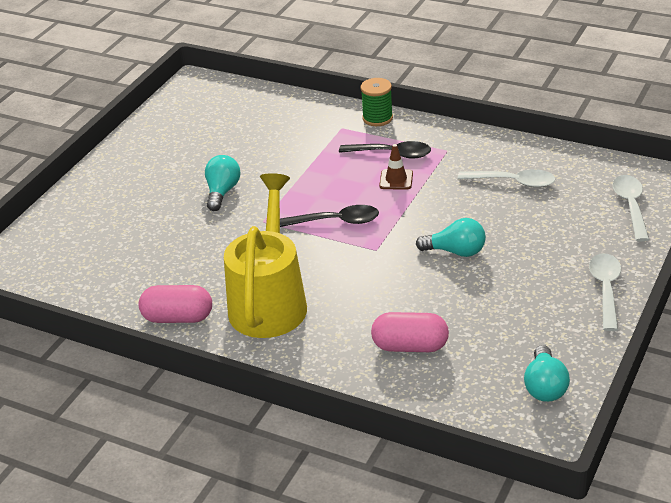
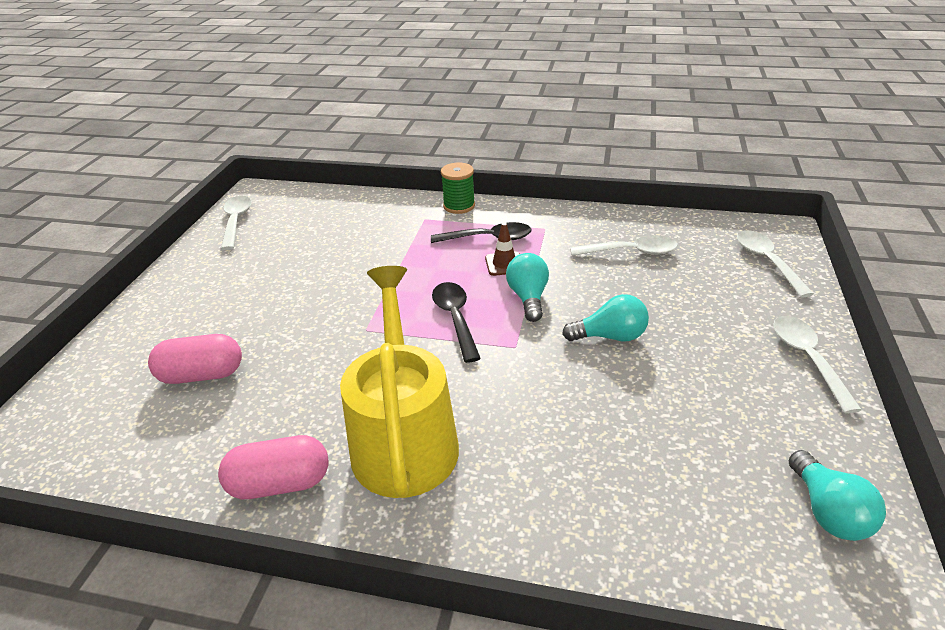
camera: 15 degrees left, 0 degrees up
(174, 111) = (236, 221): none -> white spoon
(222, 192) = (308, 301): turquoise light bulb -> turquoise light bulb (528, 297)
(337, 221) = (455, 318): black spoon -> black spoon turned 90 degrees counterclockwise
(410, 346) = (617, 477): pink capsule -> pink capsule (202, 375)

